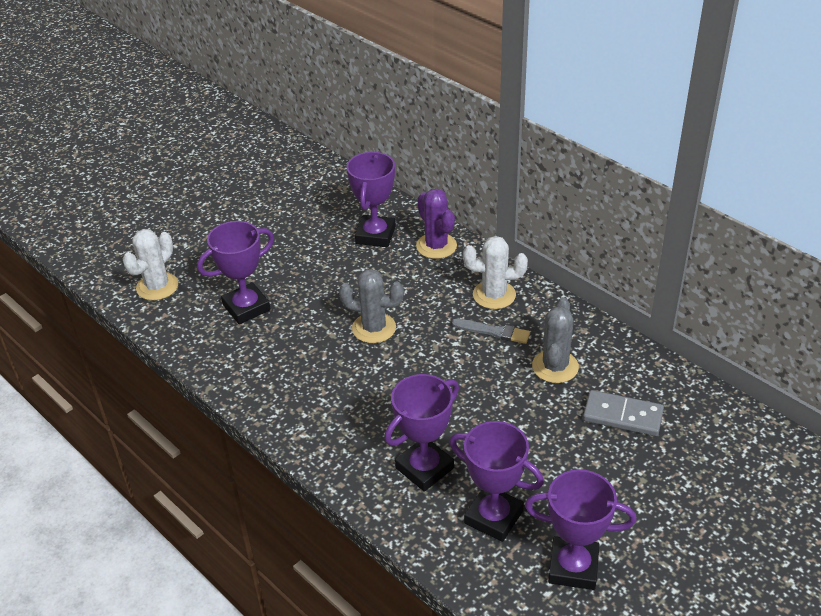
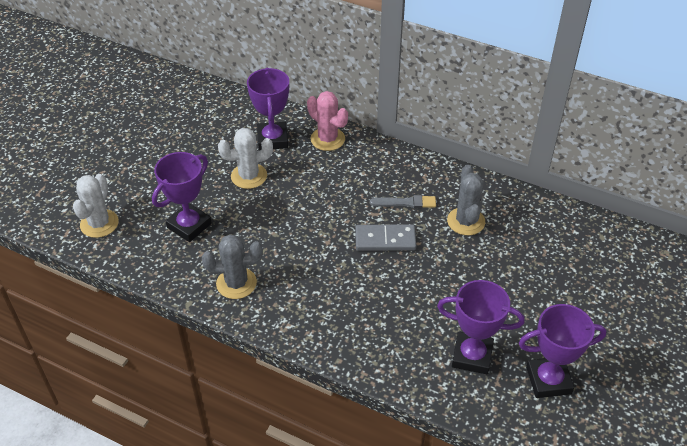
camera: 20 degrees left, 5 degrees up
(374, 328) = (307, 220): grey cactus -> grey cactus (236, 283)
(424, 468) = (400, 329): purple trophy -> none
(436, 246) = (327, 139): purple cactus -> pink cactus
(494, 295) = (392, 172): white cactus -> white cactus (249, 176)
(622, 416) = (533, 250): grey domino -> grey domino (385, 240)

